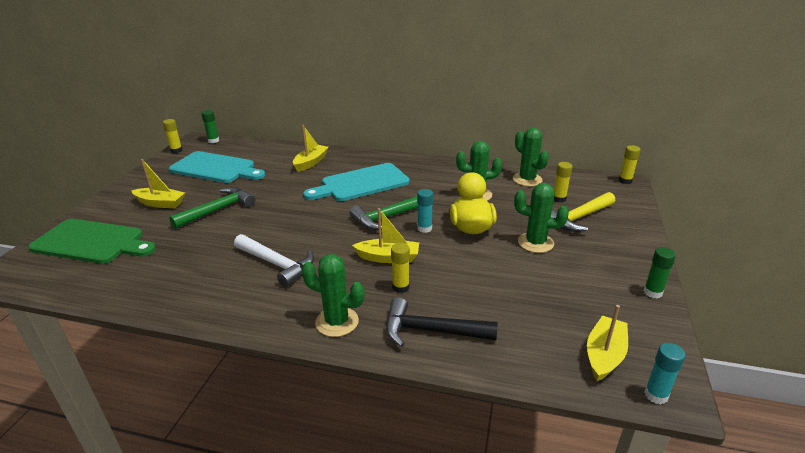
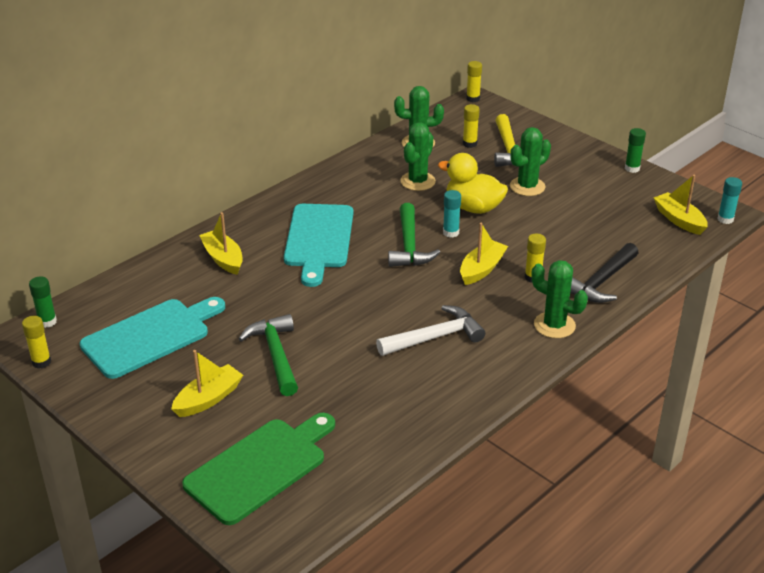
camera: 60 degrees left, 5 degrees up
(337, 322) = (554, 325): green cactus -> green cactus turned 75 degrees clockwise

